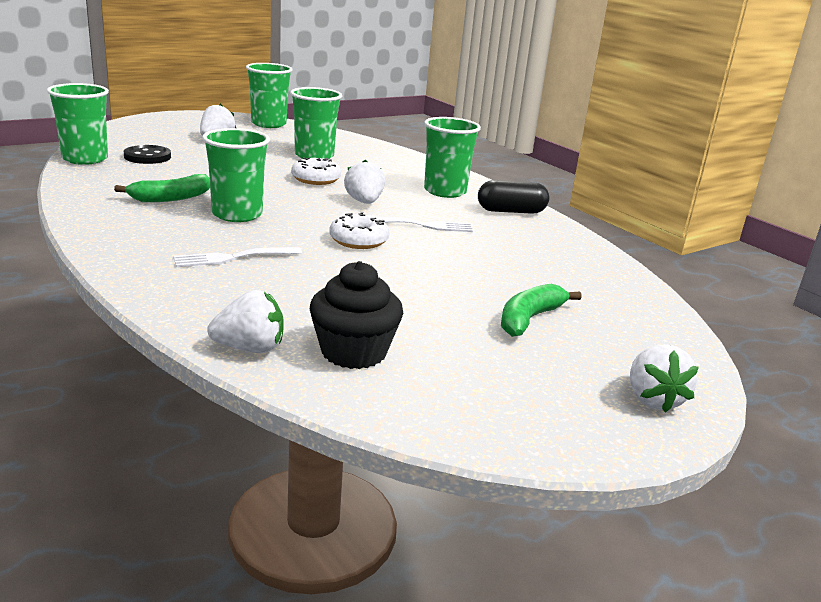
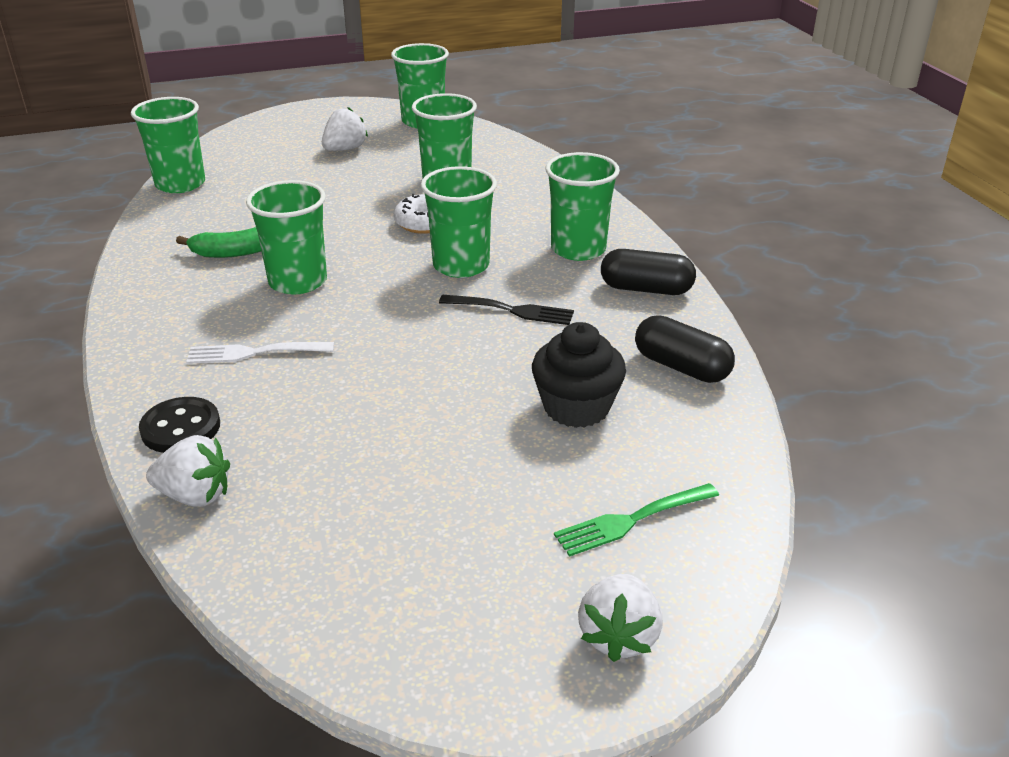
camera: 20 degrees right, 10 degrees up
(147, 157) = (250, 181): black button -> black button (181, 428)
(354, 352) = (303, 514): black cupcake -> black cupcake (576, 407)
(358, 240) = (415, 333): white donut -> none
(364, 202) = (461, 265): white strawberry -> green cup
(424, 225) = (512, 310): white fork -> black fork
(529, 319) = (546, 483): green banana -> none
(570, 251) = (681, 367): none -> black capsule
(607, 335) = (631, 520): none -> green fork

